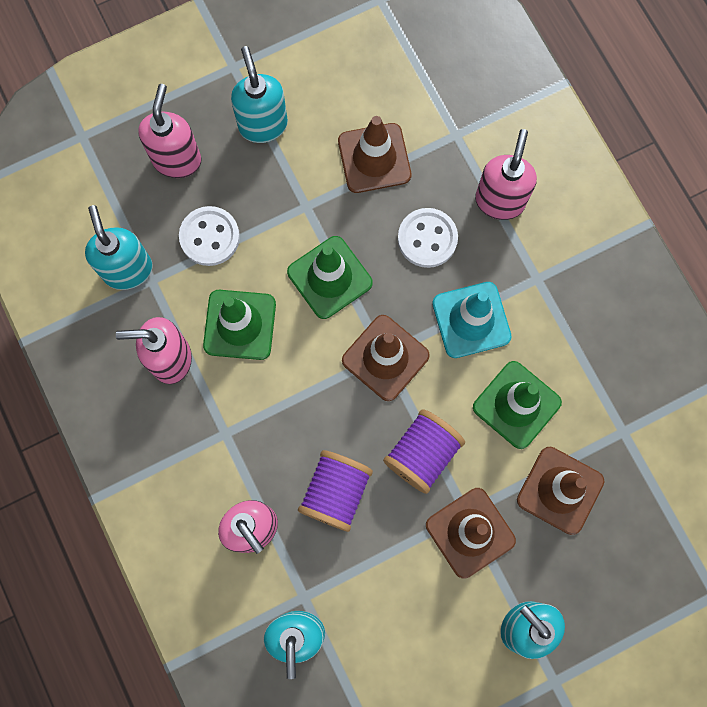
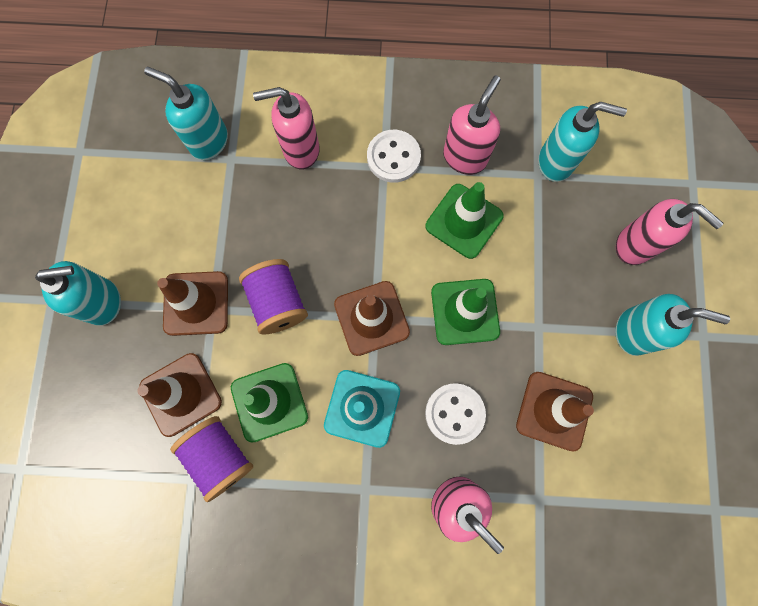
camera: 120 degrees right, 0 degrees up
(209, 237) = (551, 236): white button -> white button (393, 157)
(335, 492) = (290, 221): purple spool -> purple spool (220, 456)

